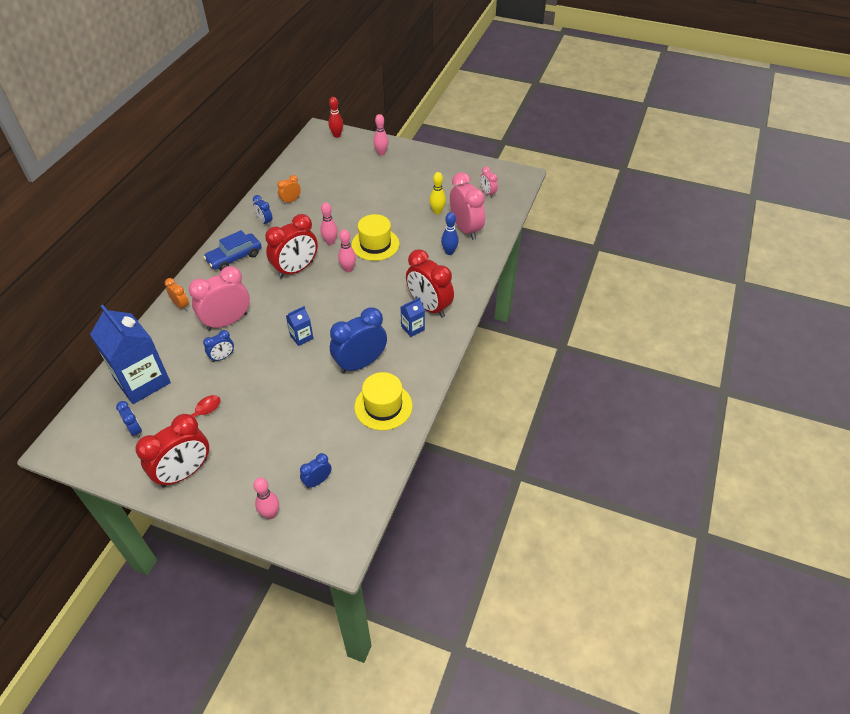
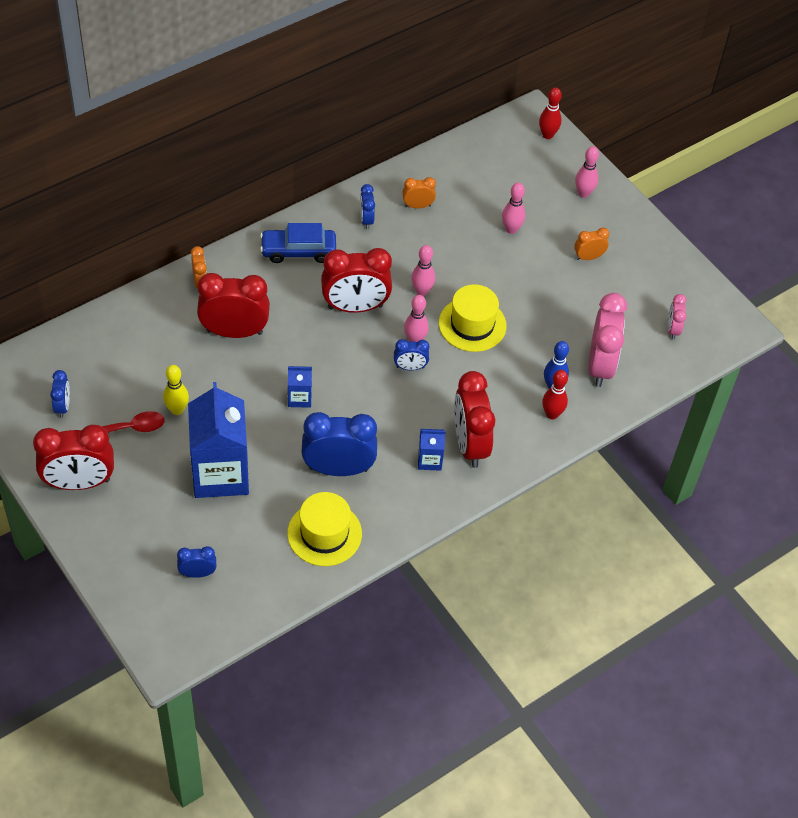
camera: 30 degrees right, 5 degrees up
(142, 381) = (104, 353): blue carton -> blue carton (220, 474)
(222, 357) = (200, 373): blue clock -> blue clock (410, 367)
(227, 321) = (234, 331): pink clock -> red clock
(270, 514) = (129, 578): pink bowling pin -> pink bowling pin (511, 229)
(411, 181) = (588, 257): none -> orange clock
(437, 211) = (585, 320): yellow bowling pin -> yellow bowling pin (177, 410)
(461, 266) = (552, 414): none -> red bowling pin

